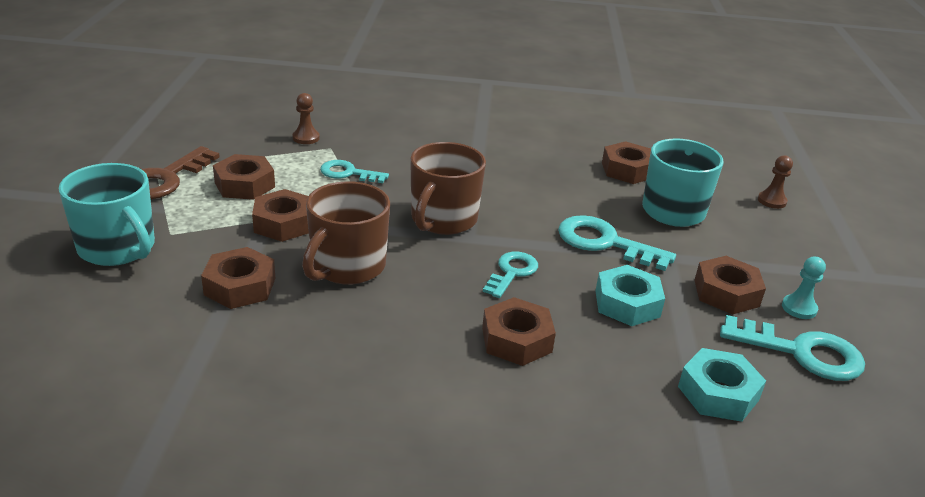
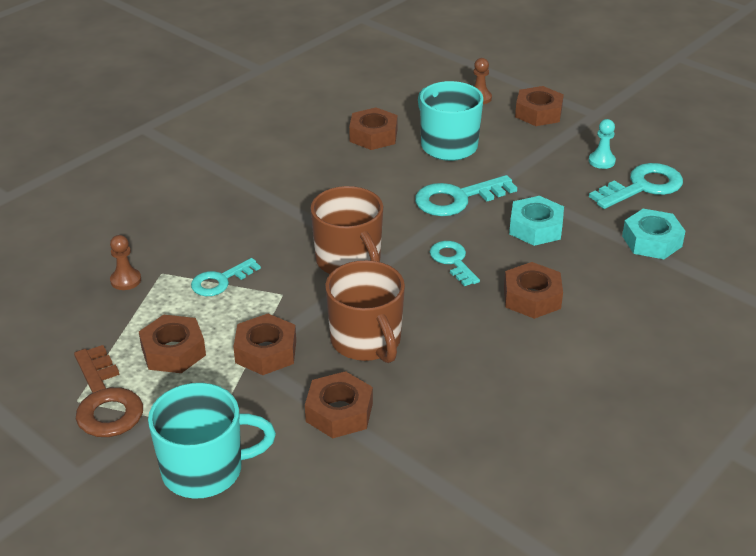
camera: 50 degrees left, 5 degrees up
(726, 293) = (561, 180): brown nut -> brown nut (538, 113)

